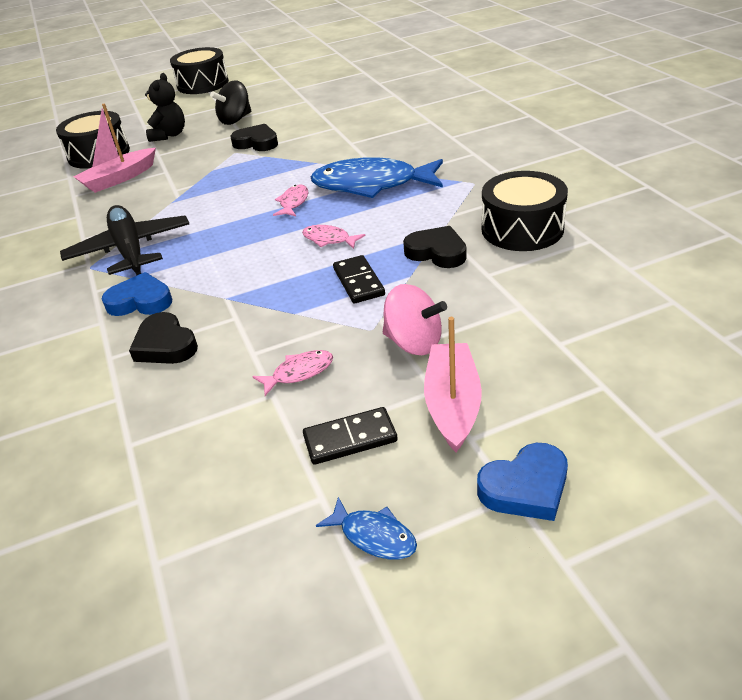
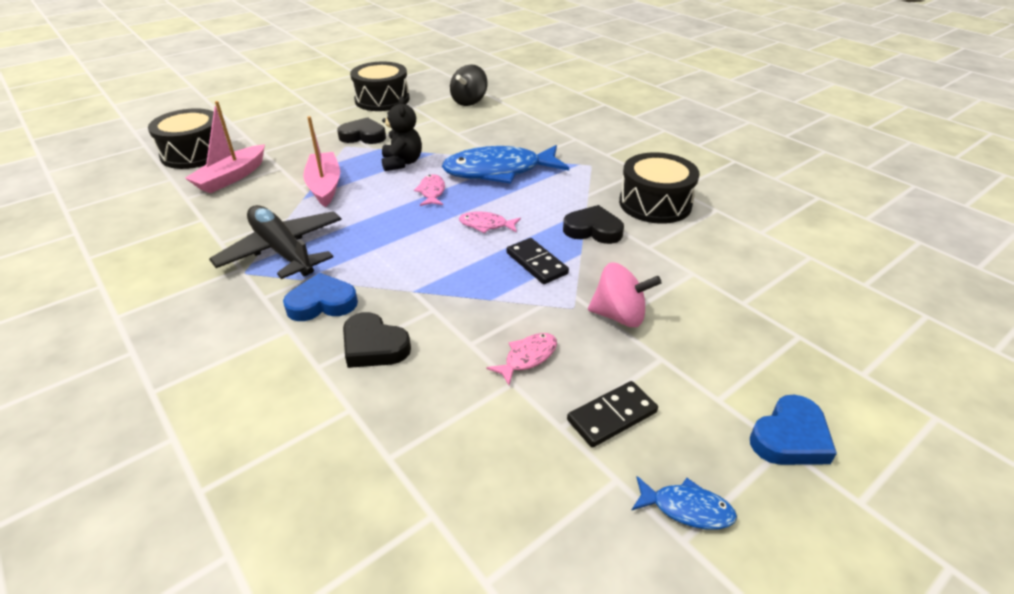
camera: 20 degrees left, 0 degrees up
(169, 135) = (265, 131): black teddy bear -> black teddy bear (402, 163)
(203, 84) = (275, 80): black drum -> black drum (382, 100)
(235, 120) = (329, 114): black spinning top -> black spinning top (469, 101)
(452, 404) = (685, 369): pink boat -> pink boat (325, 186)

